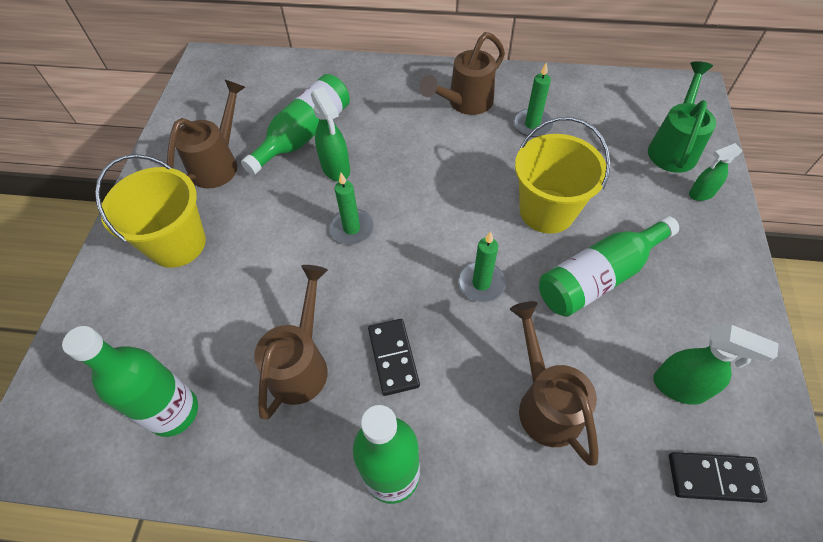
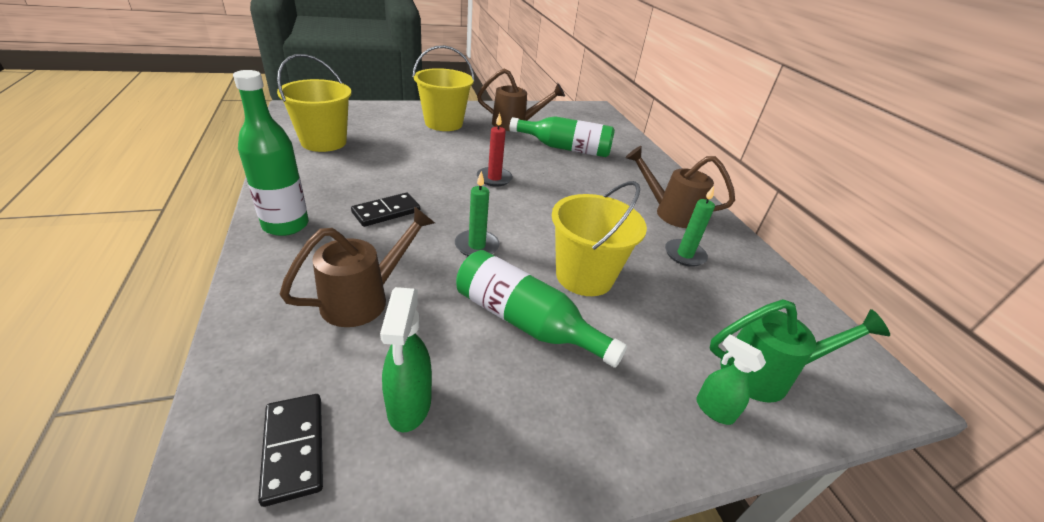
camera: 60 degrees right, 20 degrees down
(174, 412) = (323, 142): green bottle -> yellow bucket
(302, 363) = (370, 176): brown watering can -> none
(336, 169) = (544, 164): green spray bottle -> none
(352, 228) = (494, 178): green candle -> red candle

